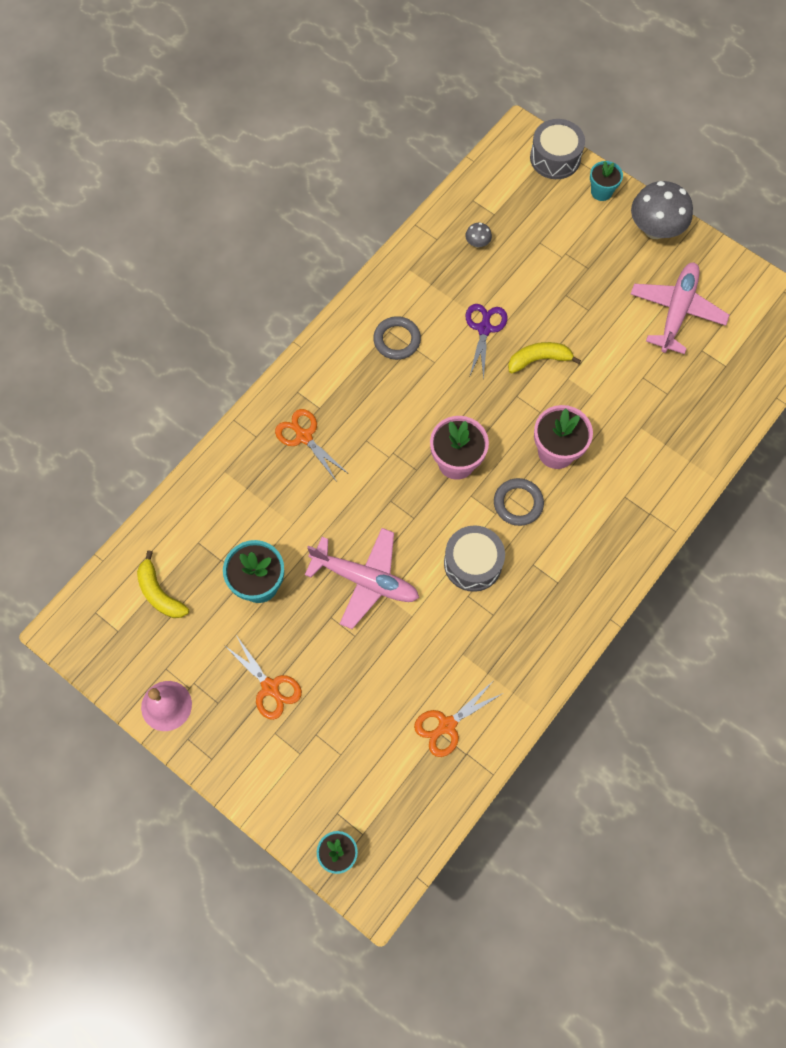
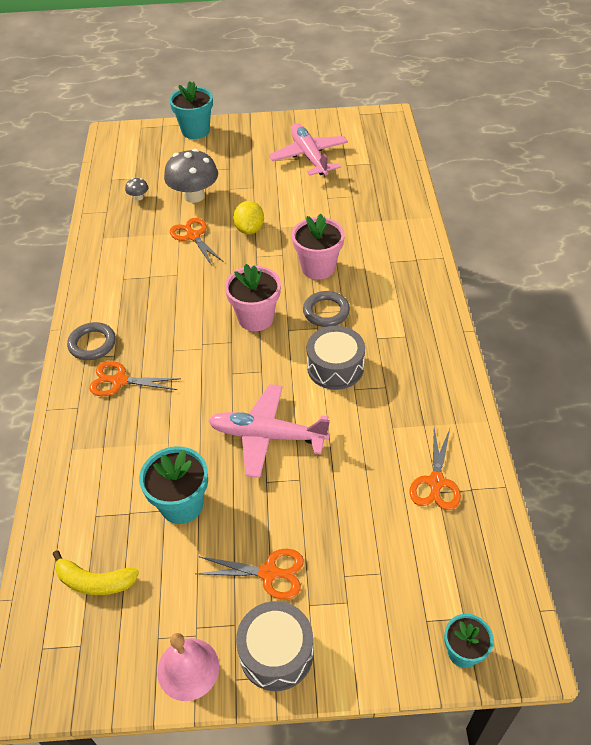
camera: 40 degrees left, 20 degrees down
(365, 580) = (267, 436): pink plane -> pink plane turned 150 degrees counterclockwise
(397, 340) = (135, 279): grey ring -> grey ring (92, 344)
(484, 328) = (193, 236): purple scissors -> orange scissors
(539, 359) = (249, 229): yellow banana -> yellow lemon
(555, 158) = (146, 132): grey drum -> grey drum (276, 653)
(601, 192) = (195, 131): turquoise flower pot -> turquoise flower pot, size x1.60
(655, 229) = (250, 129): grey mushroom -> grey mushroom (194, 196)

